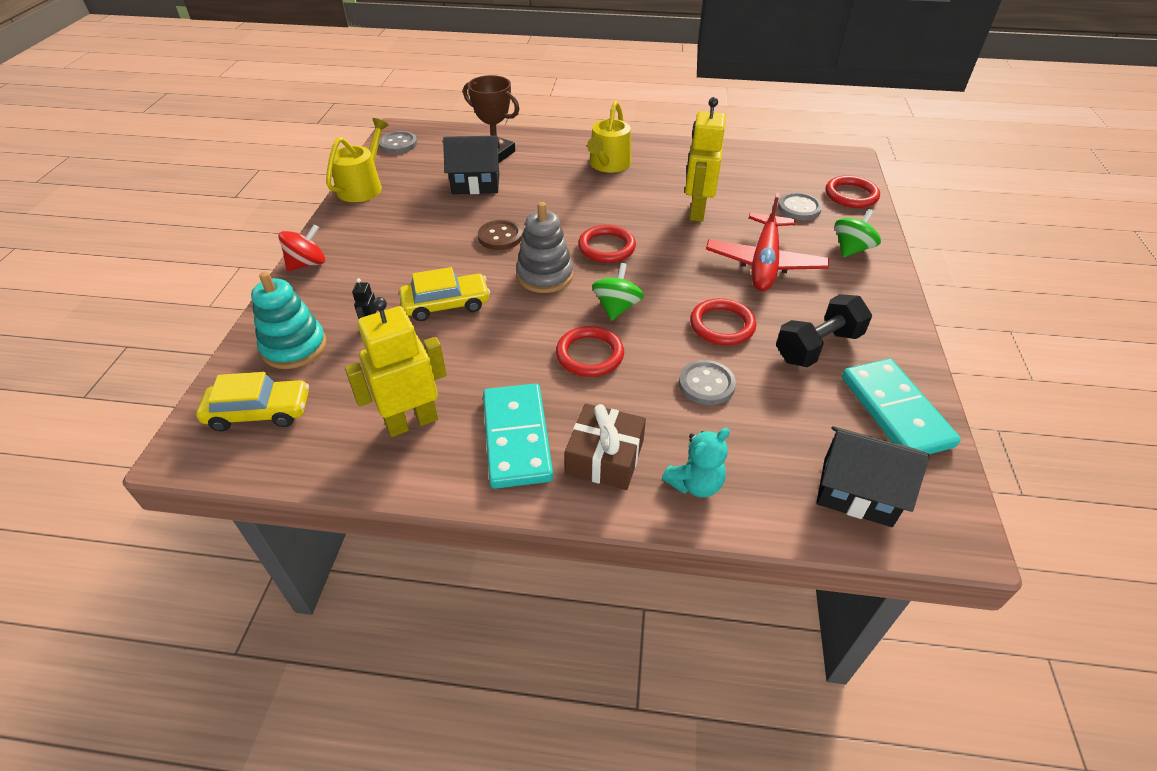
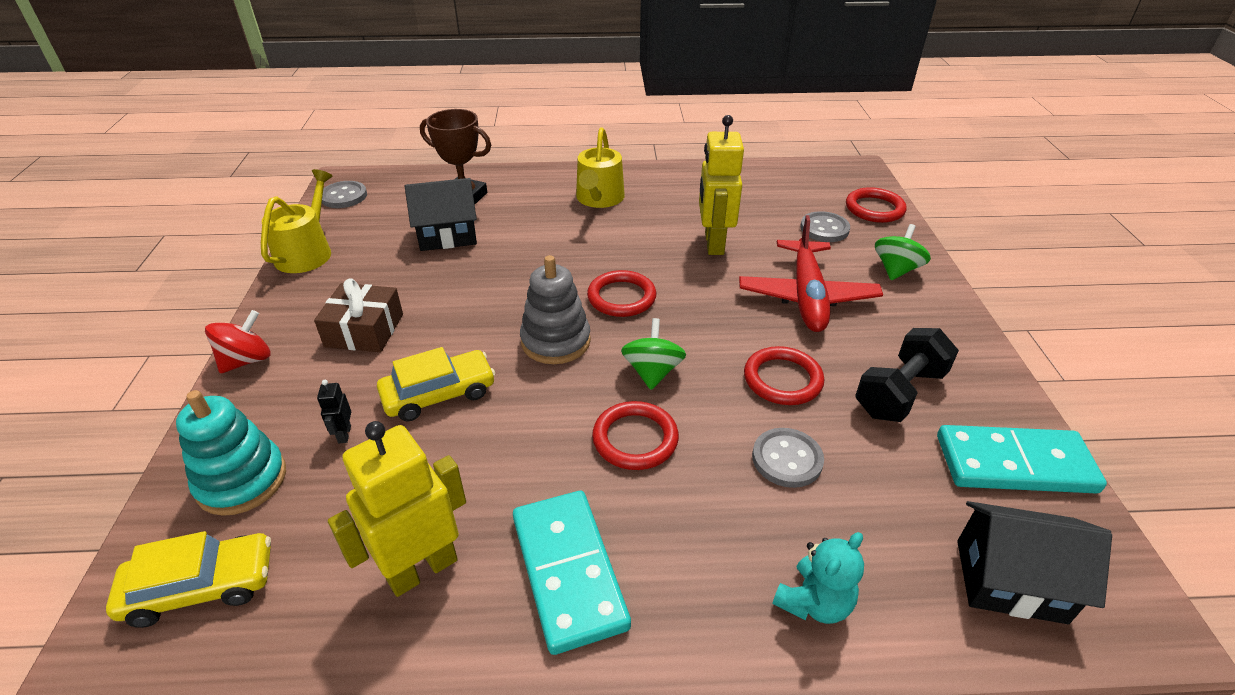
camera: 10 degrees left, 5 degrees down
(500, 237) = (490, 298): brown button -> none
(604, 457) = (689, 581): brown gift -> brown gift (364, 330)
(895, 411) = (1014, 463): turquoise domino -> turquoise domino turned 60 degrees counterclockwise

